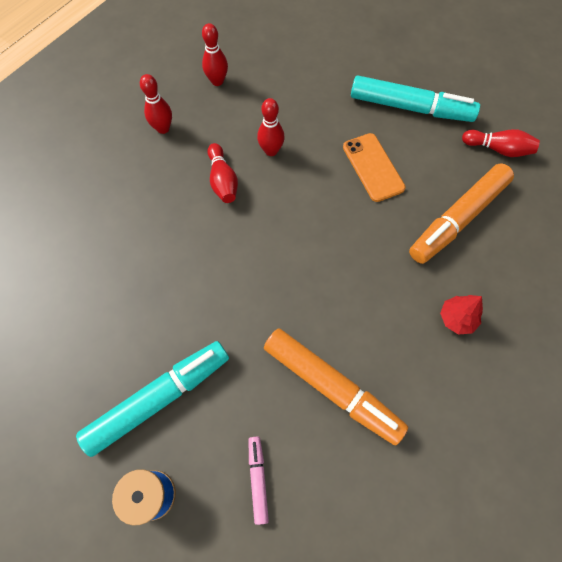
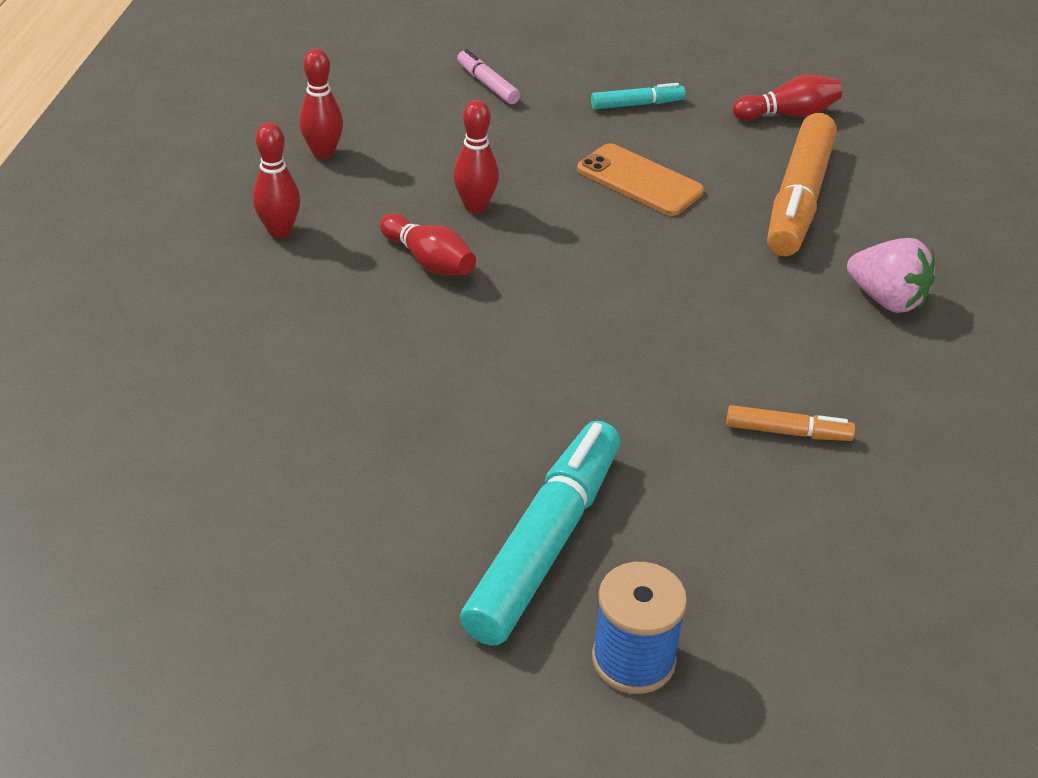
camera: 30 degrees left, 25 degrees down
(258, 479) = (773, 574): pink marker -> pink marker (487, 84)
(332, 388) = (787, 432): orange marker -> orange marker, size x0.48
(410, 108) = (637, 104): turquoise marker -> turquoise marker, size x0.48
(457, 318) = (886, 299): red tree -> pink strawberry

